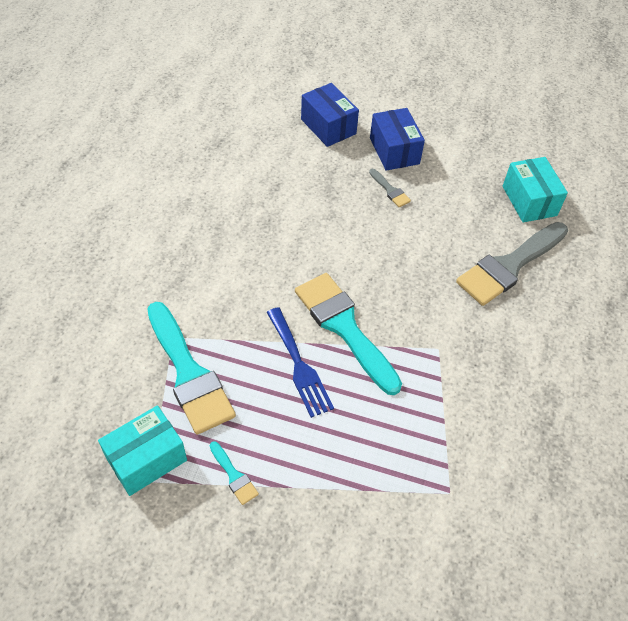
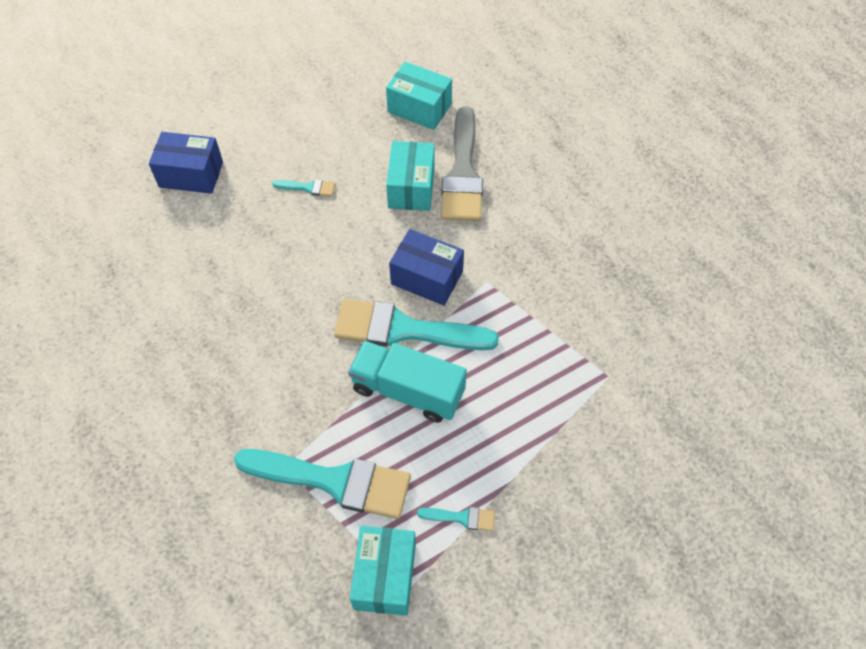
camera: 45 degrees left, 5 degrees up
(299, 365) = (408, 391): blue fork -> turquoise truck
(390, 190) = (308, 187): grey brush -> turquoise brush
(394, 151) = (272, 151): blue box -> blue box (427, 278)
(460, 245) = (411, 187): none -> turquoise box

